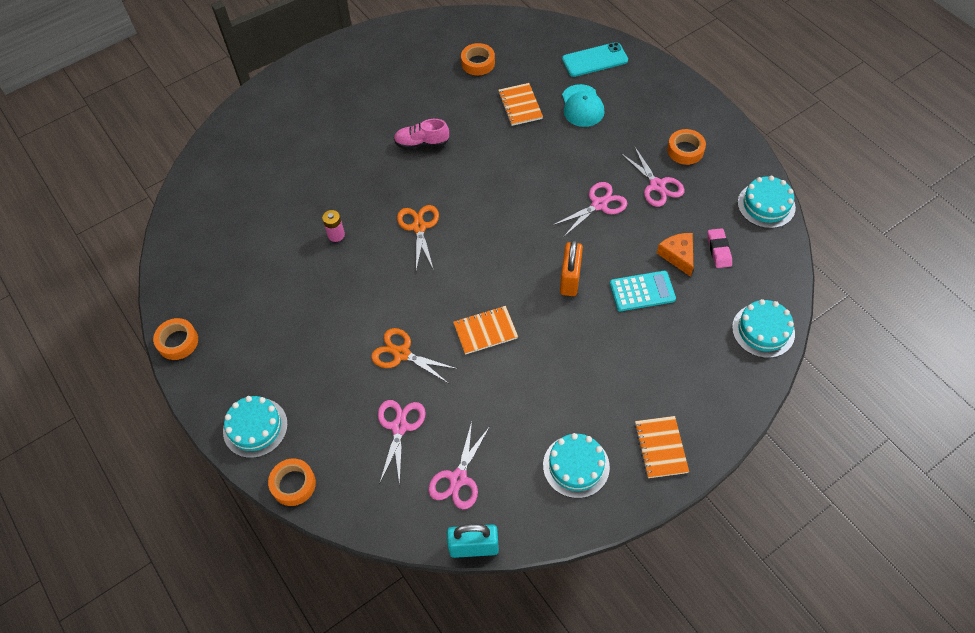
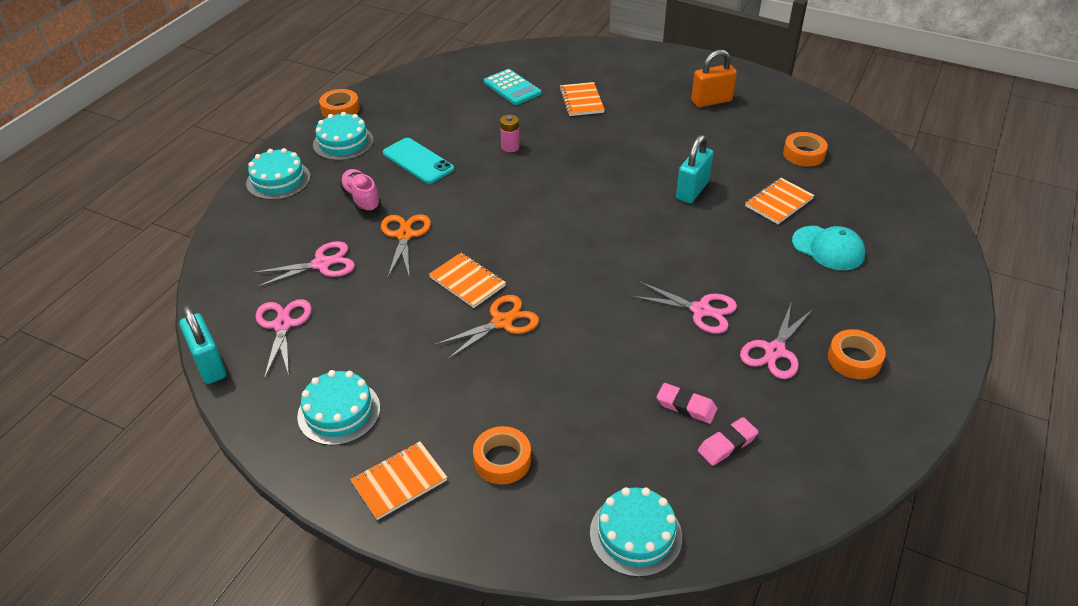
camera: 60 degrees right, 15 degrees down
(293, 484) = (231, 222): orange tape -> orange tape (502, 460)
(309, 159) = (581, 101): none -> orange notebook
(419, 227) = (560, 192): orange scissors -> orange scissors (502, 322)
(422, 143) = (663, 156): pink shoe -> pink shoe (361, 199)
(458, 478) = (282, 325): pink scissors -> pink scissors turned 90 degrees clockwise
(473, 146) = (692, 190): none -> turquoise padlock
(570, 279) = (579, 322): orange padlock -> orange padlock (711, 101)
(582, 106) = (828, 248): turquoise cap -> turquoise cap turned 105 degrees counterclockwise
(595, 60) = (906, 235): turquoise phone -> turquoise phone (418, 161)
(642, 291) = (608, 390): turquoise calculator -> turquoise calculator (512, 88)
(678, 255) = (686, 406): orange cheese -> pink eraser
(766, 205) = (844, 472): turquoise cake -> turquoise cake (343, 142)

